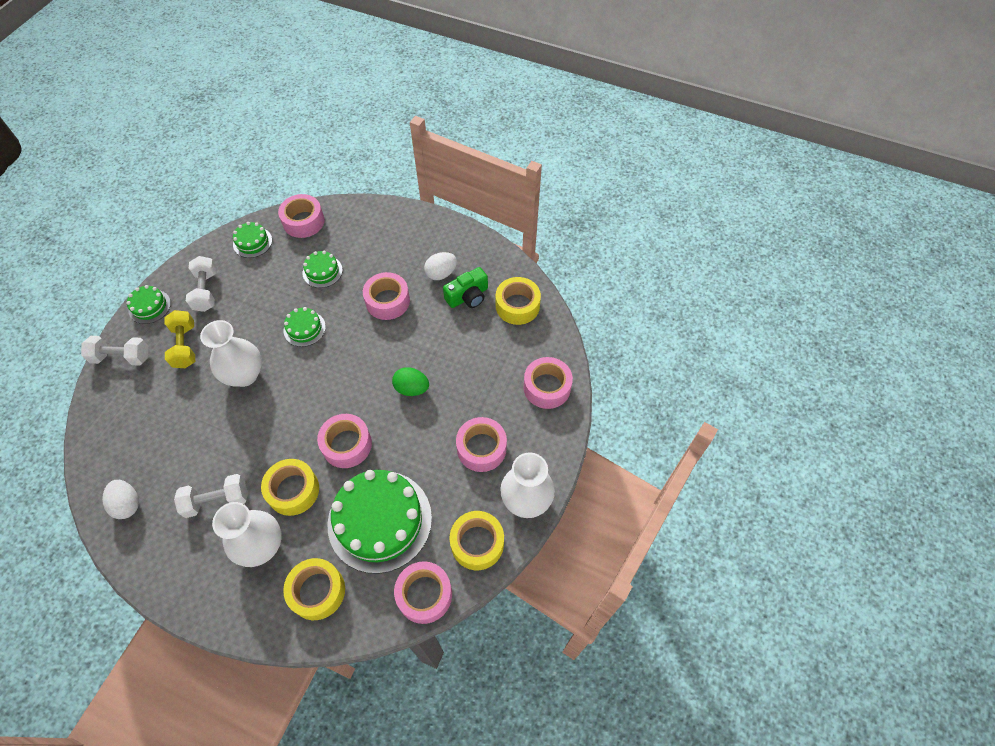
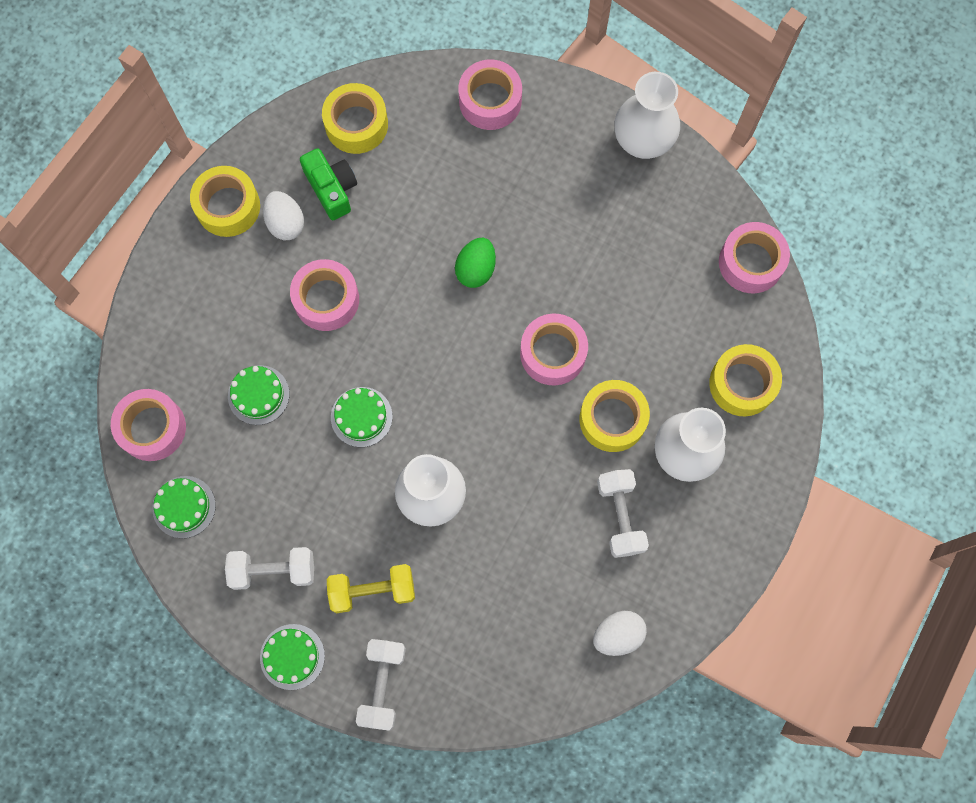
camera: 85 degrees left, 15 degrees up
(380, 520) = (659, 312): green cake -> none
(477, 543) = (693, 201): yellow tape -> yellow tape (228, 206)
(481, 448) = (571, 187): pink tape -> none

